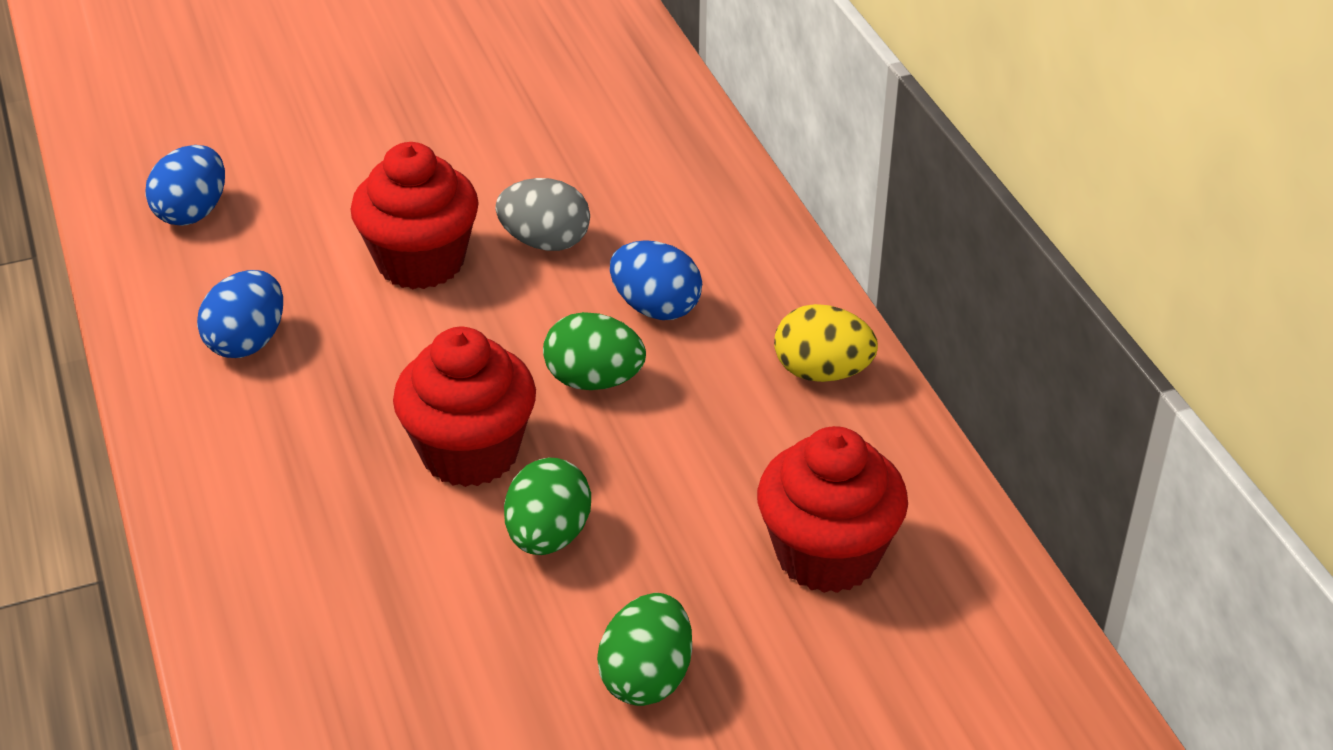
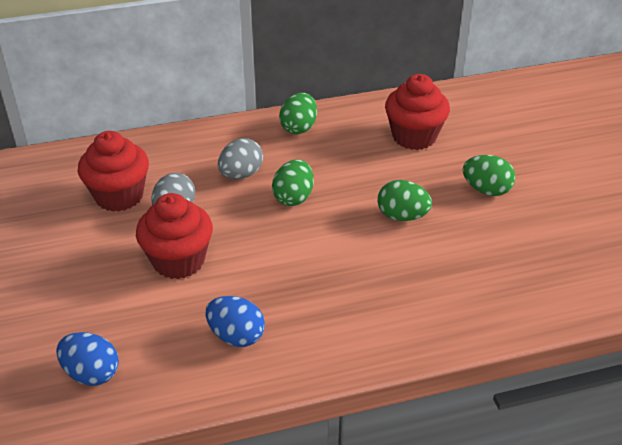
camera: 85 degrees left, 0 degrees up
(470, 452) = (342, 241): red cupcake -> red cupcake (119, 196)
(656, 308) = (241, 174): blue egg -> grey egg
(822, 372) = (299, 128): yellow egg -> green egg

